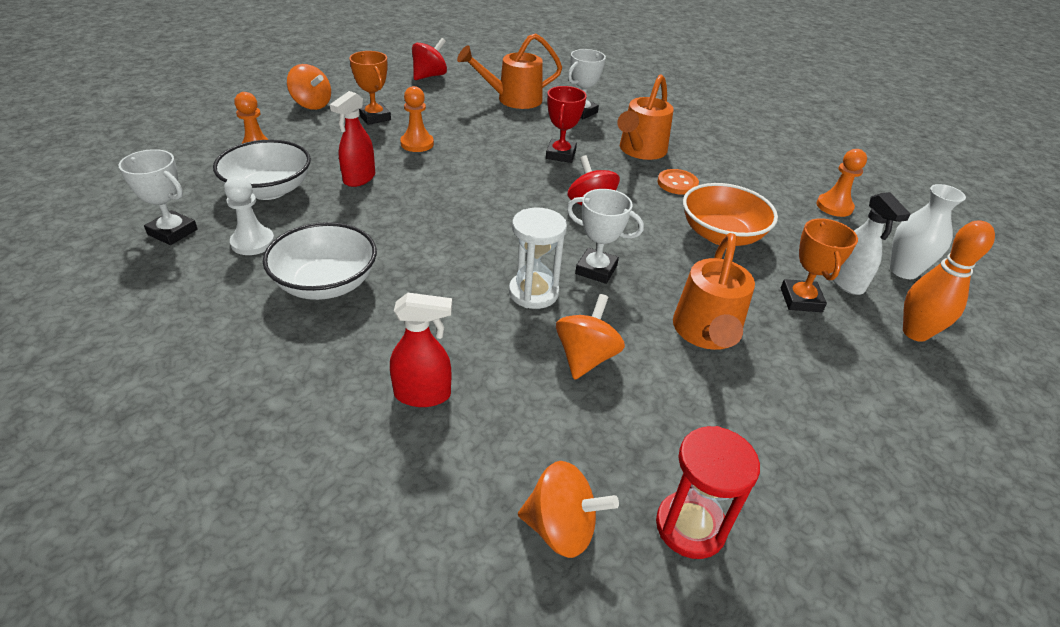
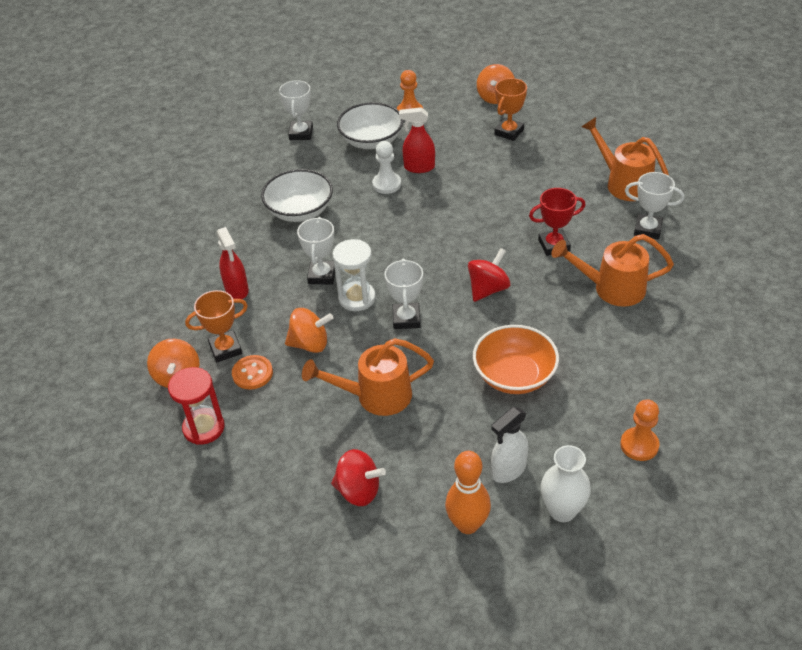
camera: 70 degrees right, 5 degrees up
(253, 242) = (315, 165): white pawn -> white pawn (386, 184)
(417, 144) = (491, 169): orange pawn -> none
(429, 76) = (611, 123): red spinning top -> red spinning top (358, 490)
(468, 306) = (322, 275): none -> white trophy
(677, 183) = (575, 328): orange button -> orange button (252, 373)
(801, 300) = (458, 443): orange trophy -> orange trophy (225, 349)

